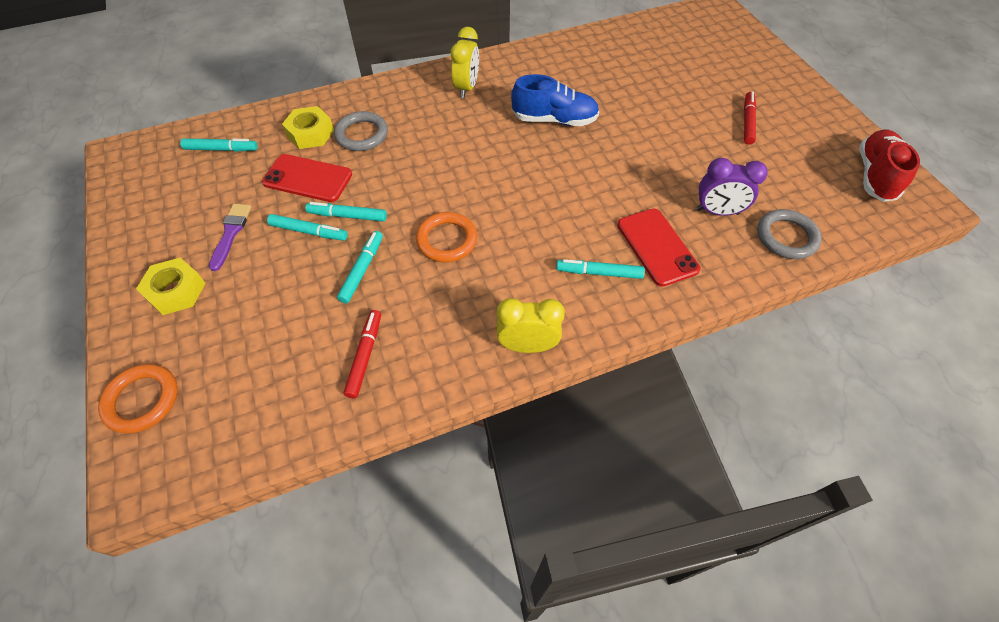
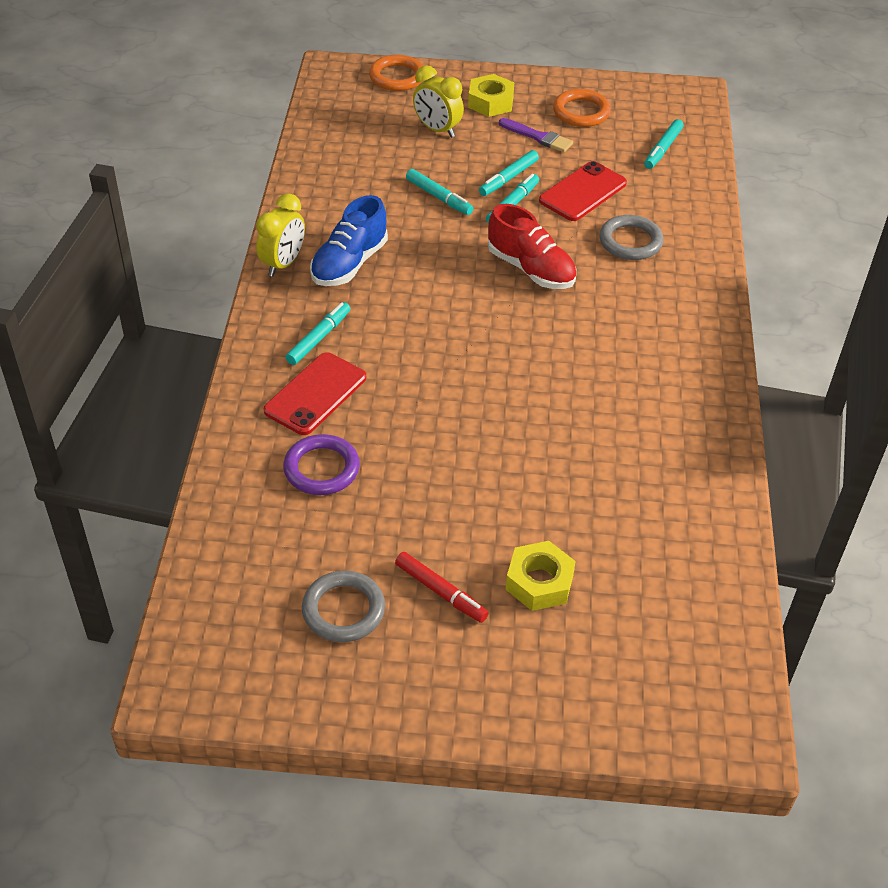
camera: 115 degrees right, 10 degrees down
(310, 133) = (654, 208): yellow nut -> yellow nut (539, 582)
(365, 356) = (348, 178): red marker -> none
(447, 240) = (436, 255): orange ring -> orange ring (581, 112)
(466, 88) = (671, 346): yellow clock -> yellow clock (437, 130)
(554, 120) = (563, 399): blue shoe -> blue shoe (349, 264)
(657, 247) = (315, 394): red phone -> red phone turned 60 degrees counterclockwise
(717, 211) = (321, 468): purple clock -> purple ring
(786, 237) = (244, 507): grey ring -> grey ring (343, 610)
(875, 176) = (256, 666): red shoe -> red shoe (530, 269)

